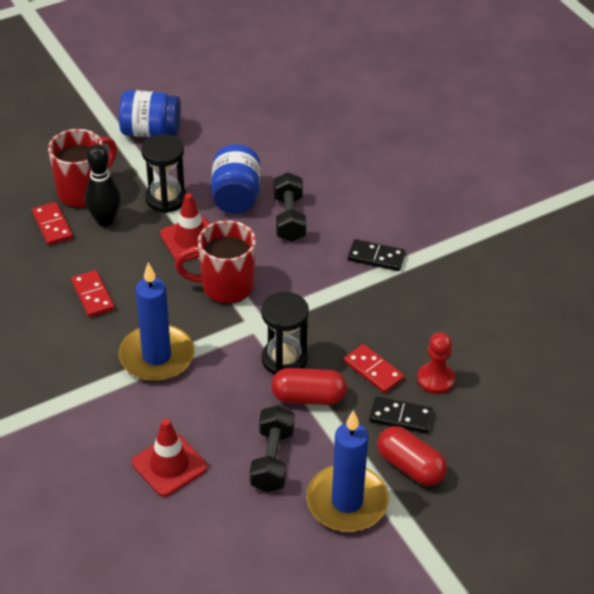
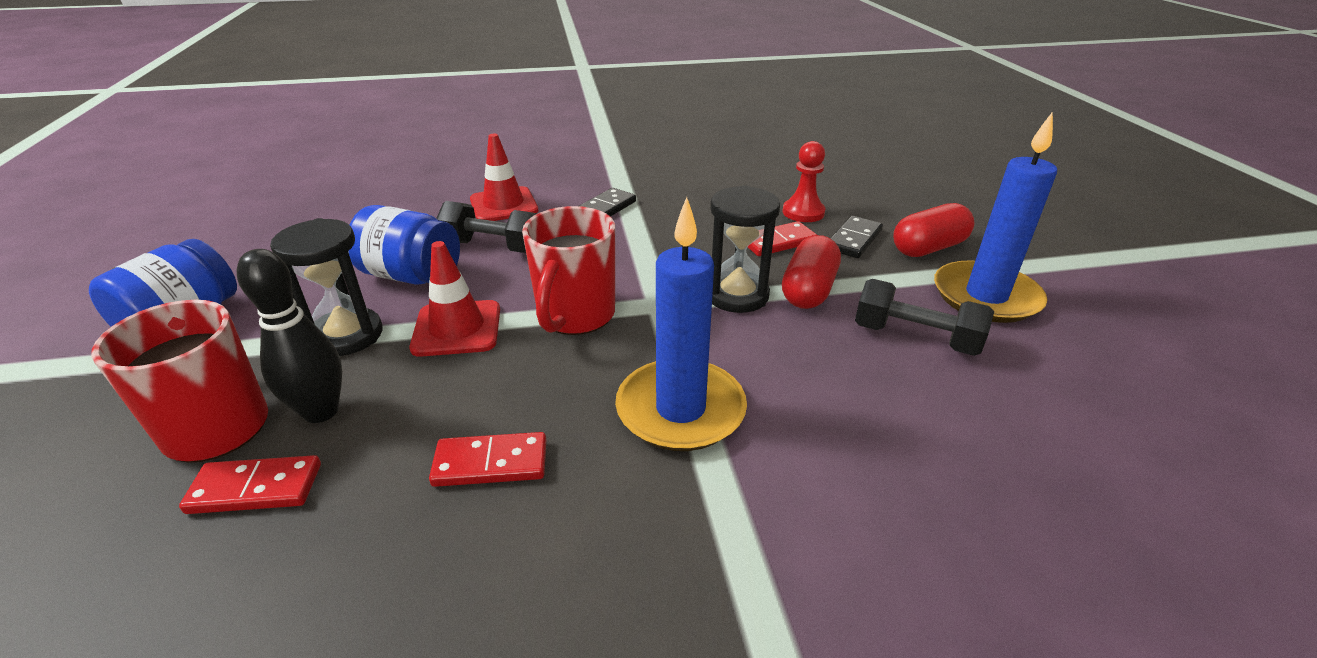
camera: 70 degrees left, 10 degrees down
(169, 465) = (923, 440): red traffic cone -> red traffic cone (504, 205)

